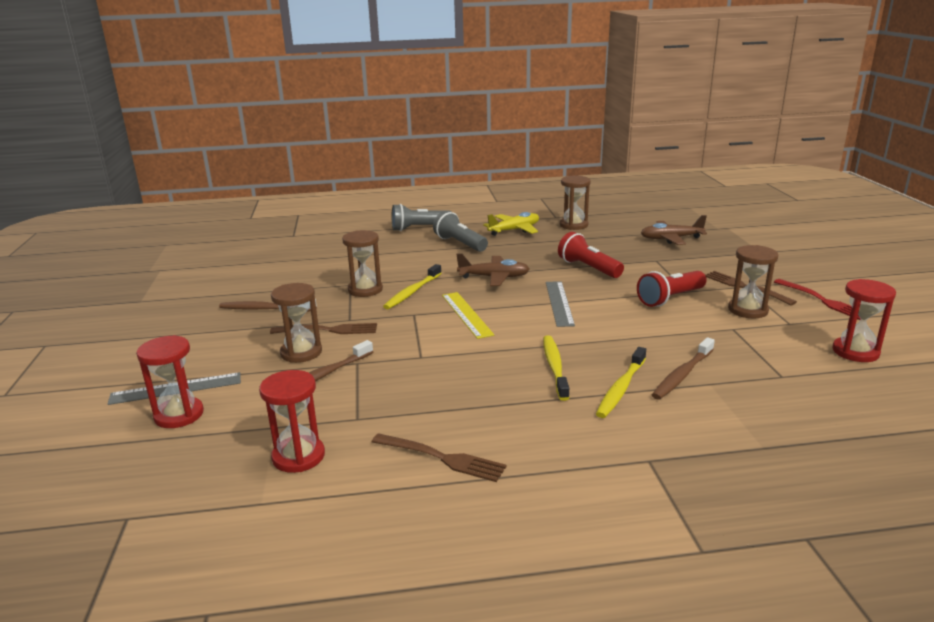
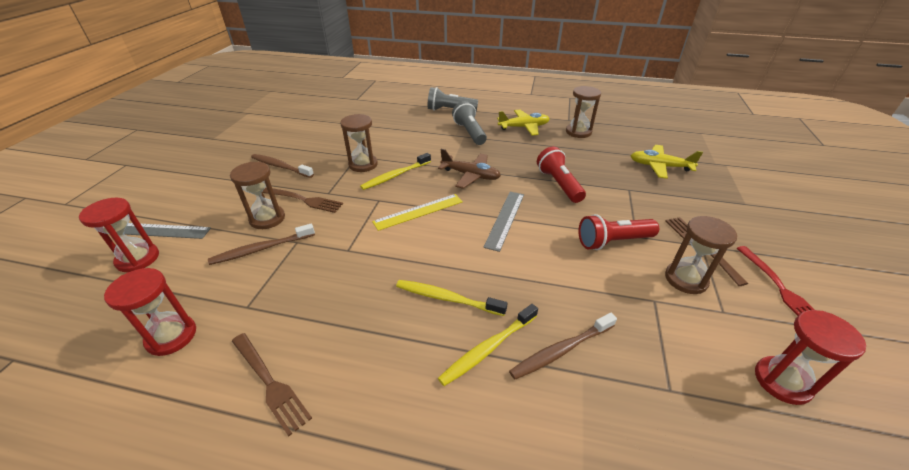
camera: 20 degrees right, 15 degrees up
(466, 314) = (418, 211): yellow ruler -> yellow ruler turned 60 degrees clockwise
(555, 367) = (447, 298): yellow toothbrush -> yellow toothbrush turned 90 degrees counterclockwise
(671, 239) = (660, 166): brown plane -> yellow plane

